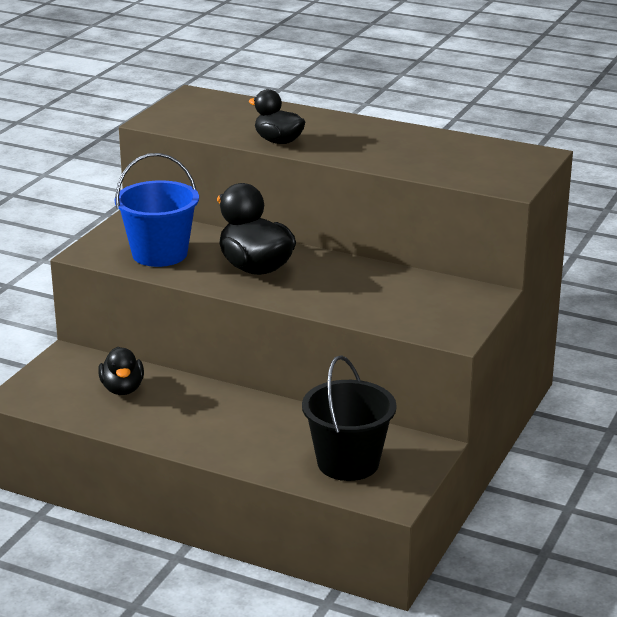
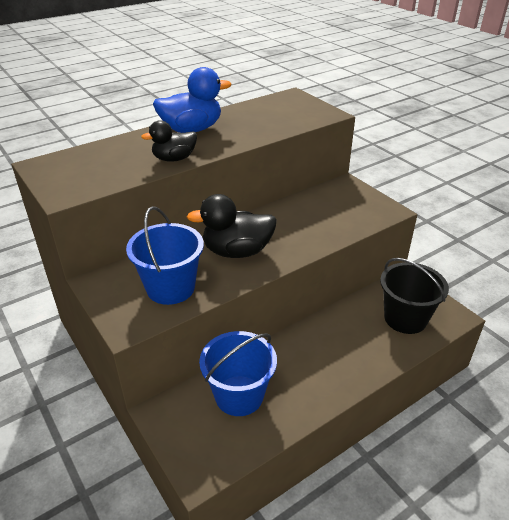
camera: 60 degrees left, 10 degrees up
(122, 389) = (239, 395): black duck -> blue bucket
(356, 130) = (191, 129): none -> blue duck

